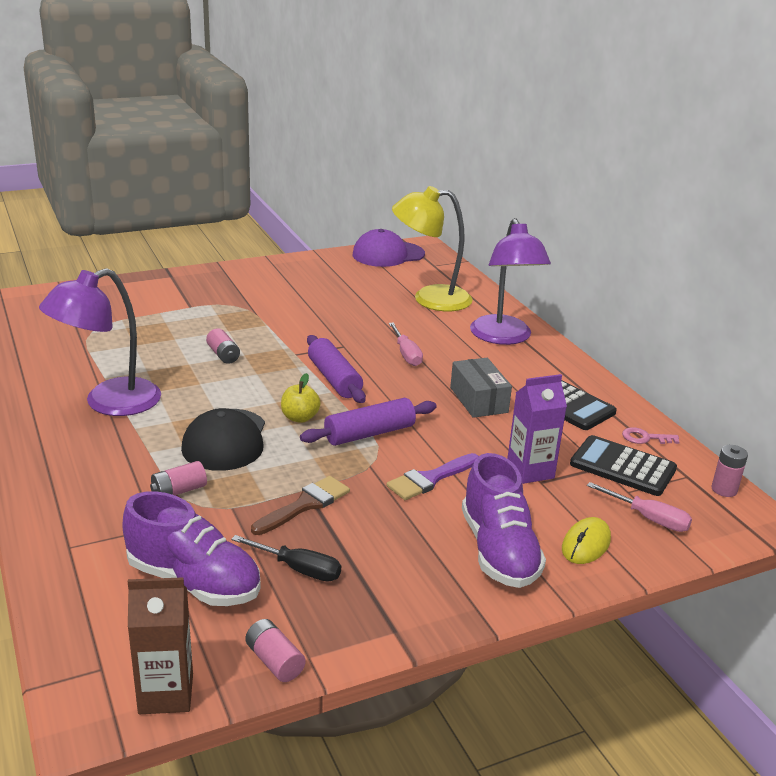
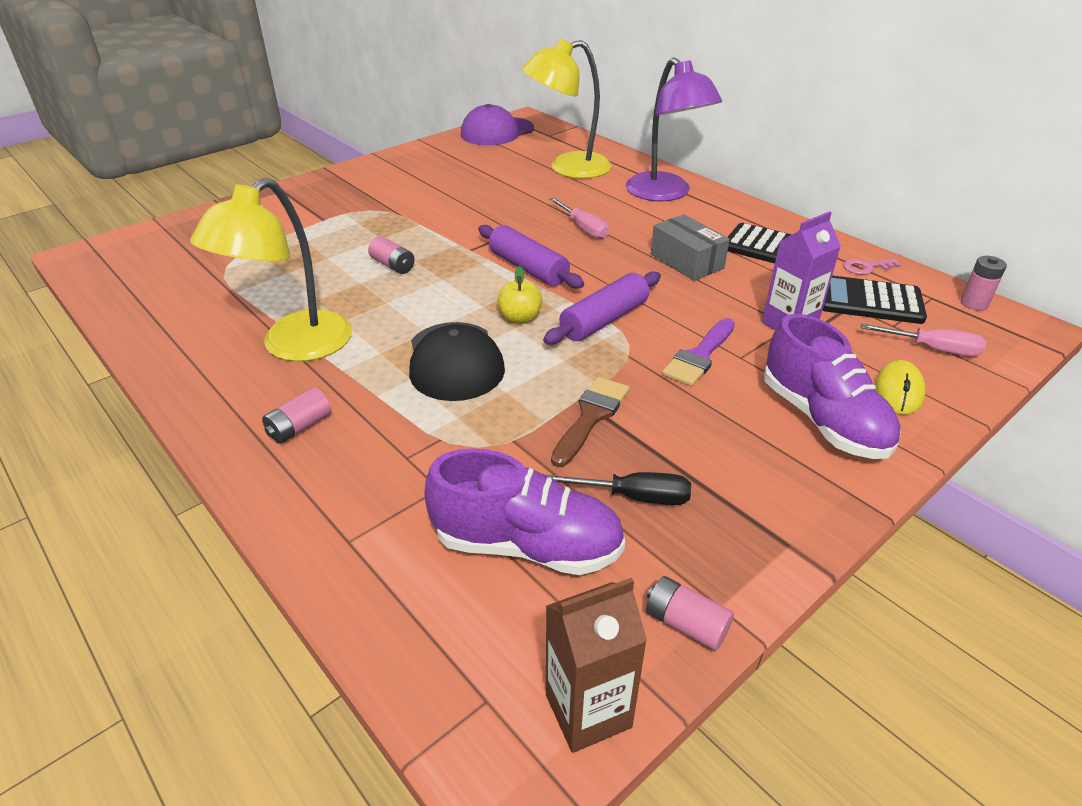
camera: 15 degrees left, 10 degrees up
(109, 403) = (294, 346): purple lamp -> yellow lamp
(179, 491) = (440, 434): pink battery -> pink battery (299, 427)

